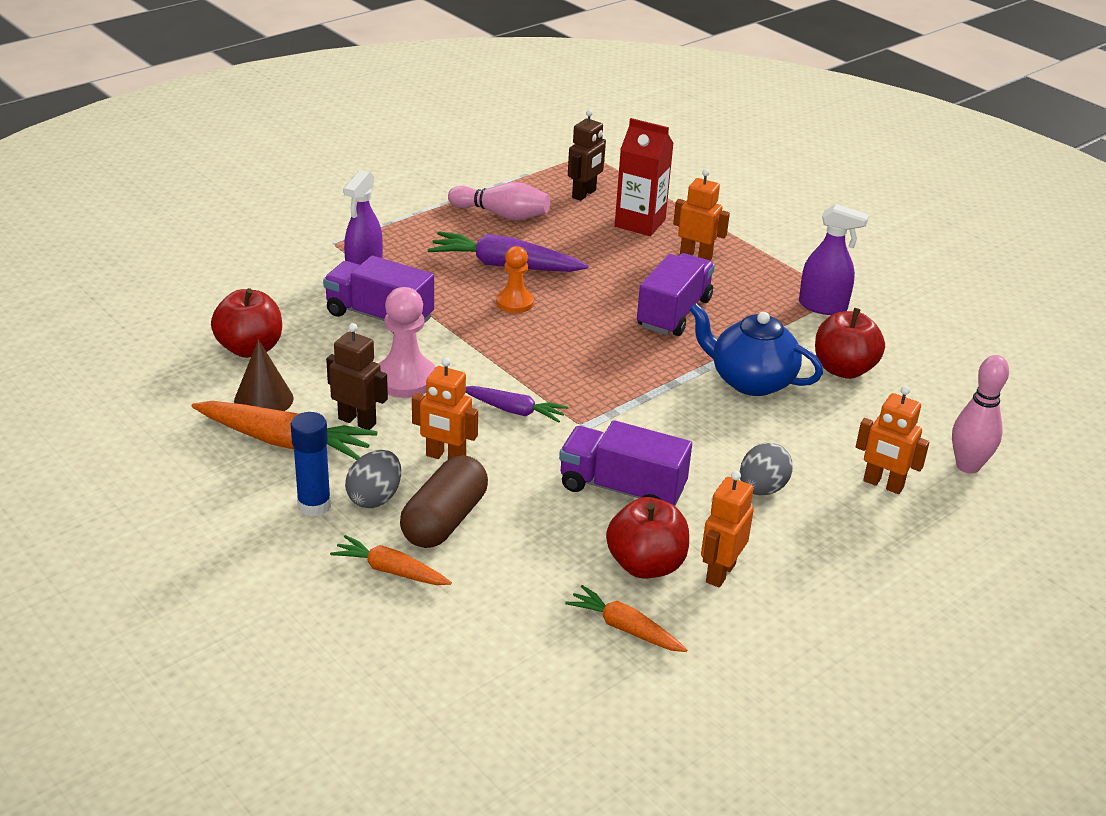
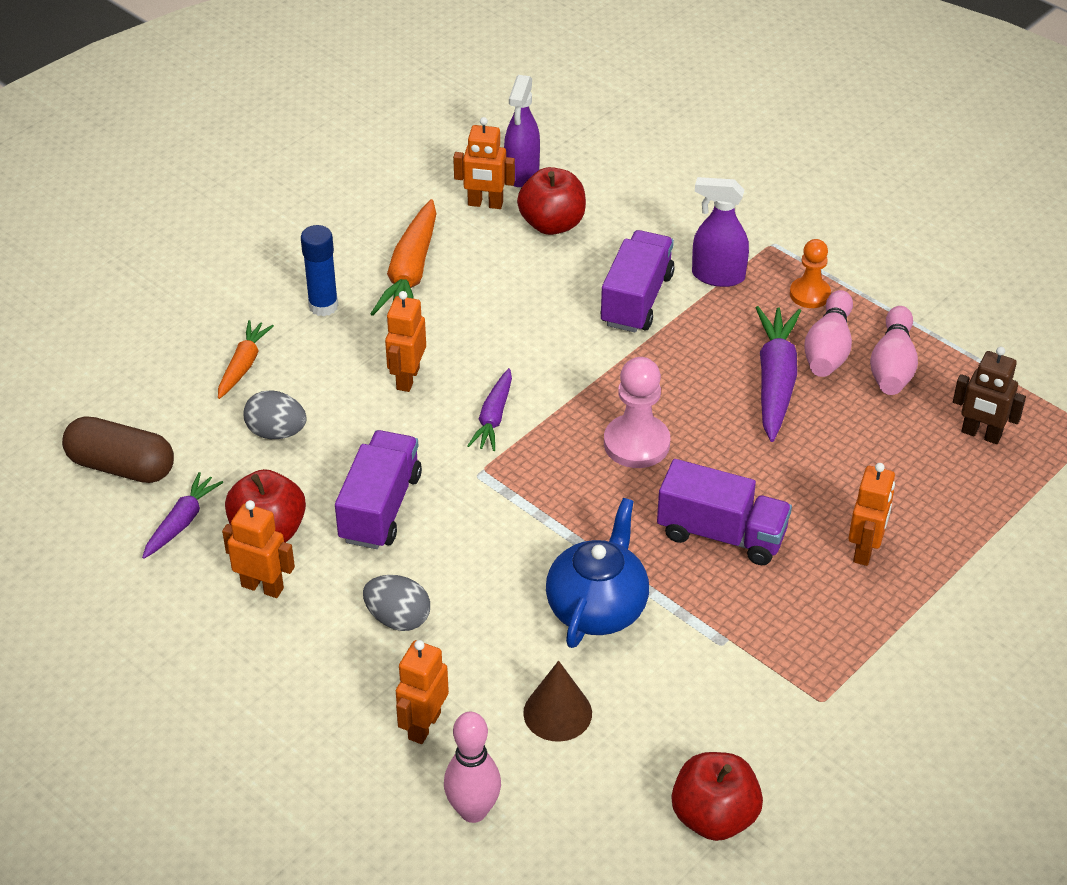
camera: 85 degrees right, 10 degrees up
(197, 384) = (485, 204): none -> orange robot
(263, 399) = (471, 248): brown cone -> brown cone (557, 713)
(357, 421) = (451, 312): brown robot -> none
(375, 498) = (339, 341): grey egg -> grey egg (276, 432)
(405, 379) = (528, 334): pink pawn -> pink pawn (636, 443)
(444, 520) = (314, 389): brown capsule -> brown capsule (121, 466)
(474, 237) = (828, 349): none -> pink bowling pin
(515, 303) = (698, 397): orange pawn -> orange pawn (809, 294)
(625, 628) = (182, 522): orange carrot -> purple carrot
(640, 223) = (928, 492): red carton -> none
(823, 306) = (787, 680): purple spray bottle -> purple spray bottle (522, 173)
(843, 369) = (646, 697): red apple -> red apple (714, 817)

